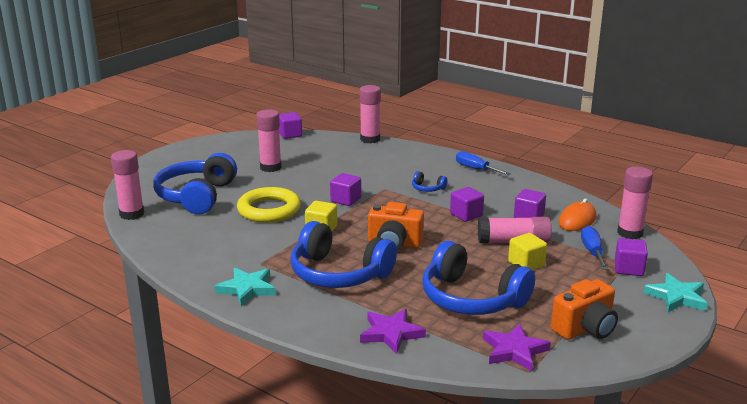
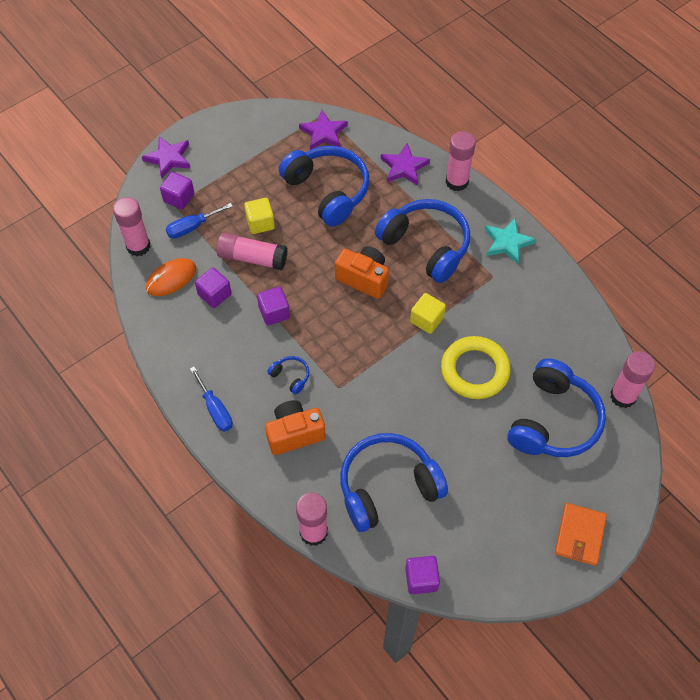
camera: 165 degrees left, 35 degrees up
(178, 158) = (580, 535): none -> orange wallet
(270, 167) = (461, 476): pink glue stick -> pink glue stick (457, 182)
(325, 158) = (387, 487): none -> blue headphones
(346, 200) = (388, 372): purple cube -> none
(585, 329) = (261, 142): orange camera -> orange camera (294, 434)
(592, 251) = (192, 227): blue screwdriver -> blue screwdriver turned 45 degrees clockwise
(676, 297) = (168, 158): turquoise star -> purple star

